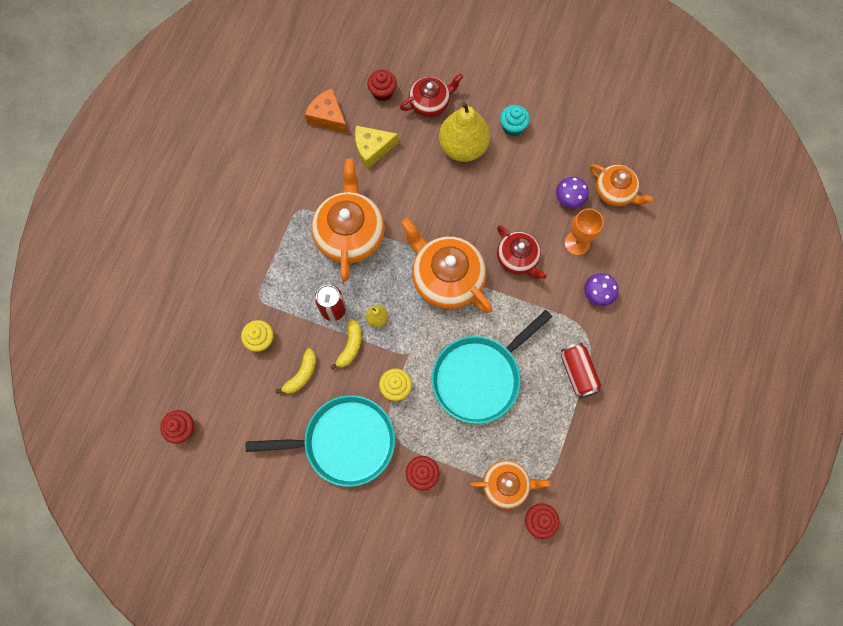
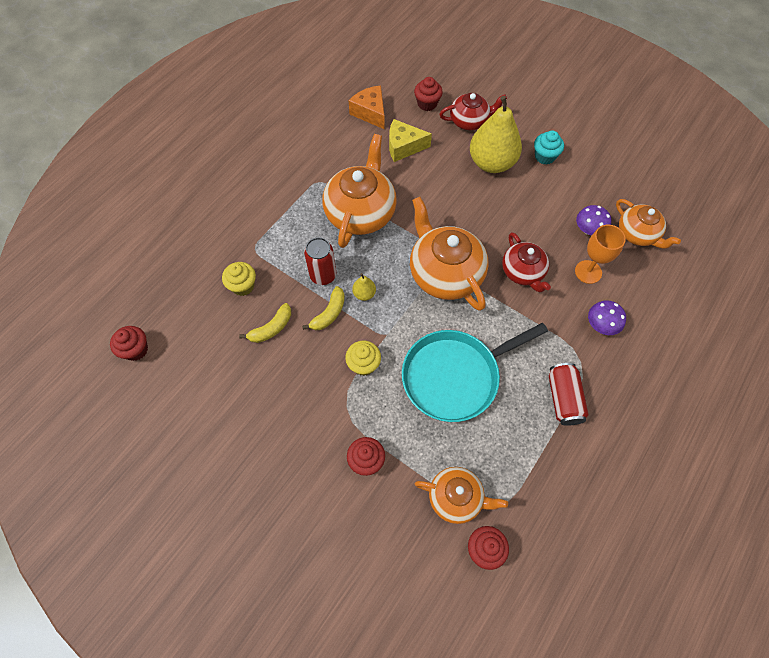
camera: 15 degrees right, 10 degrees down
(344, 441) = (294, 405): turquoise pan -> none

